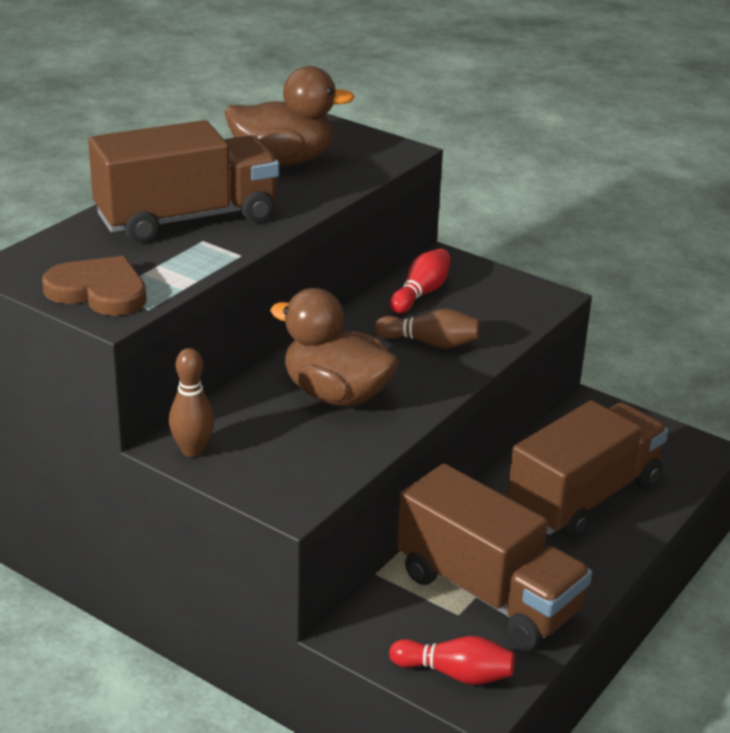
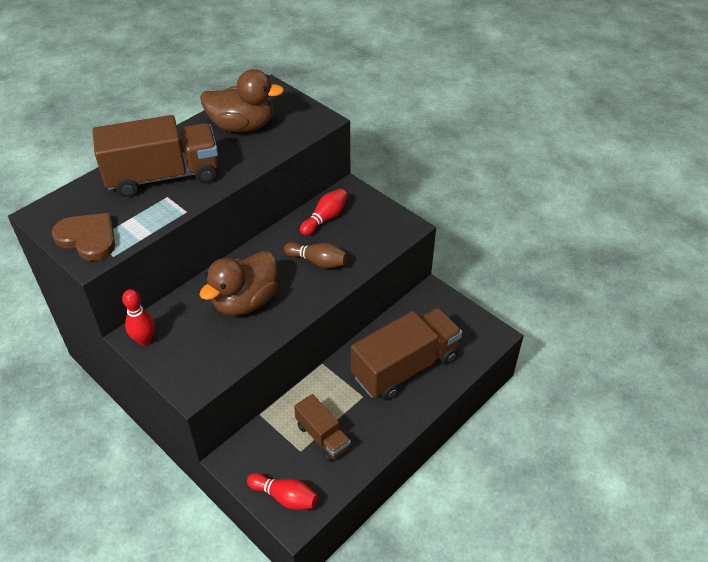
camera: 10 degrees right, 15 degrees up
(192, 450) = (144, 340): brown bowling pin -> red bowling pin
(336, 395) = (245, 301): brown duck -> brown duck turned 90 degrees counterclockwise
(487, 593) = (323, 437): brown truck -> brown truck, size x0.53

